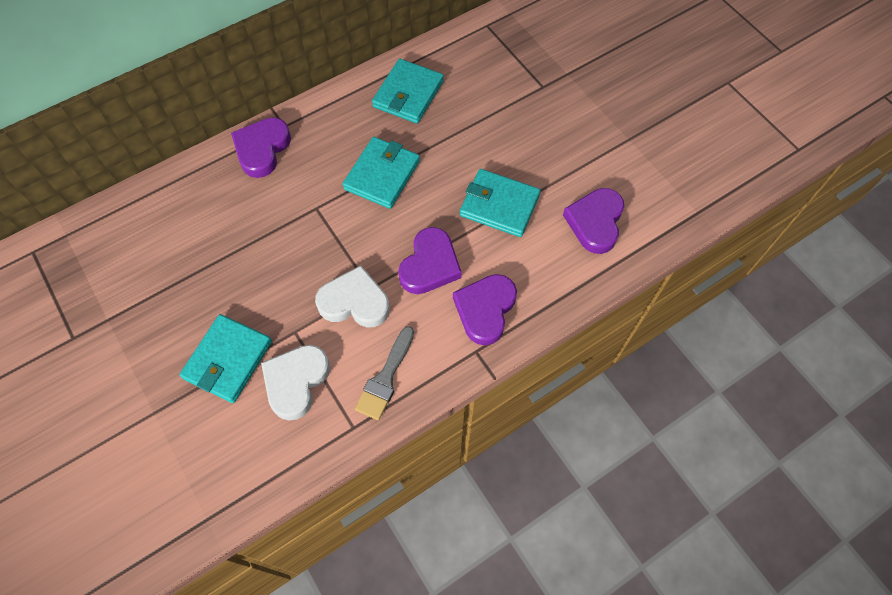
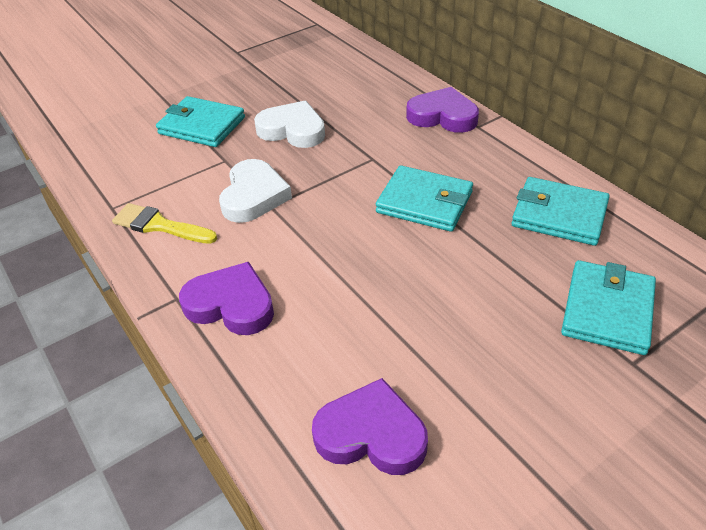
camera: 90 degrees right, 20 degrees down
(296, 382) = (170, 166): white heart -> white heart (292, 130)
(385, 378) = (159, 225): grey brush -> yellow brush
(430, 265) = (298, 251): purple heart -> none
(499, 205) = (392, 314): turquoise wallet -> turquoise wallet (607, 310)

